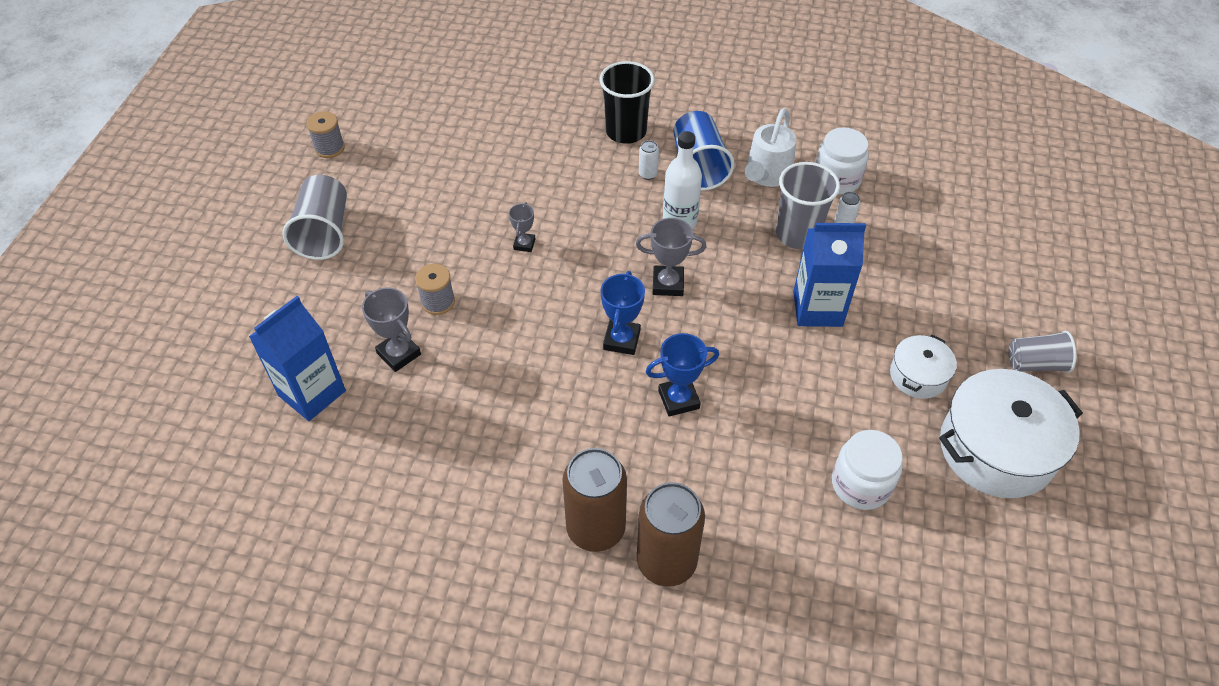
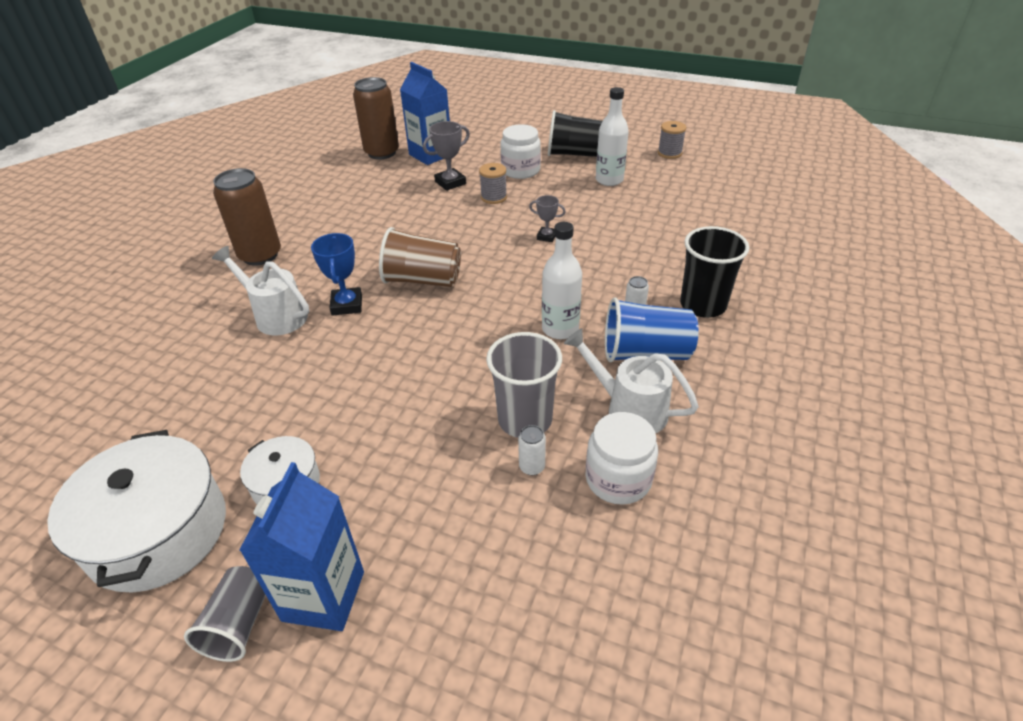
camera: 100 degrees right, 10 degrees down
(324, 233) = (575, 154): grey cup -> black cup
(395, 198) = (609, 180): none -> white bottle
(621, 340) = (422, 280): blue trophy -> brown cup
(666, 561) = (212, 284): brown can -> brown can (382, 153)
(668, 284) = (478, 312): grey trophy -> none
(711, 464) = (275, 315): none -> white watering can
(817, 309) = (411, 415): blue carton -> blue carton (323, 596)
(861, 484) = (196, 405): white jar -> white jar (520, 170)

